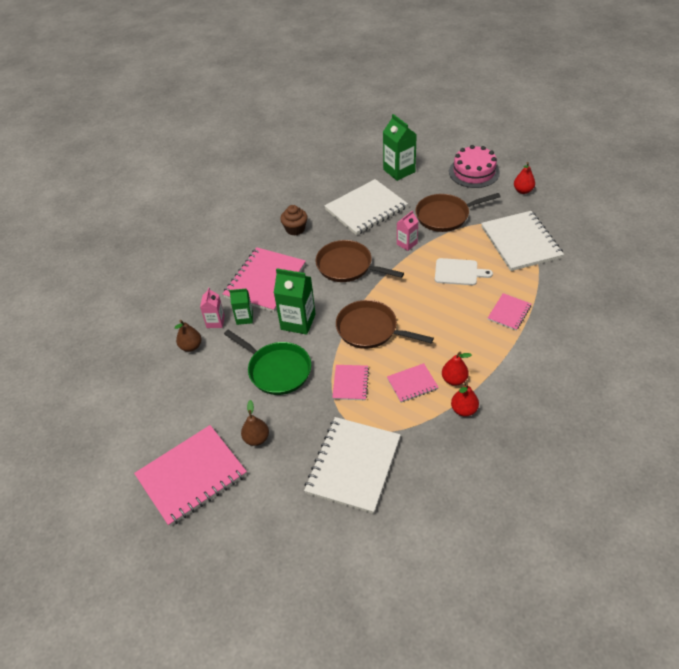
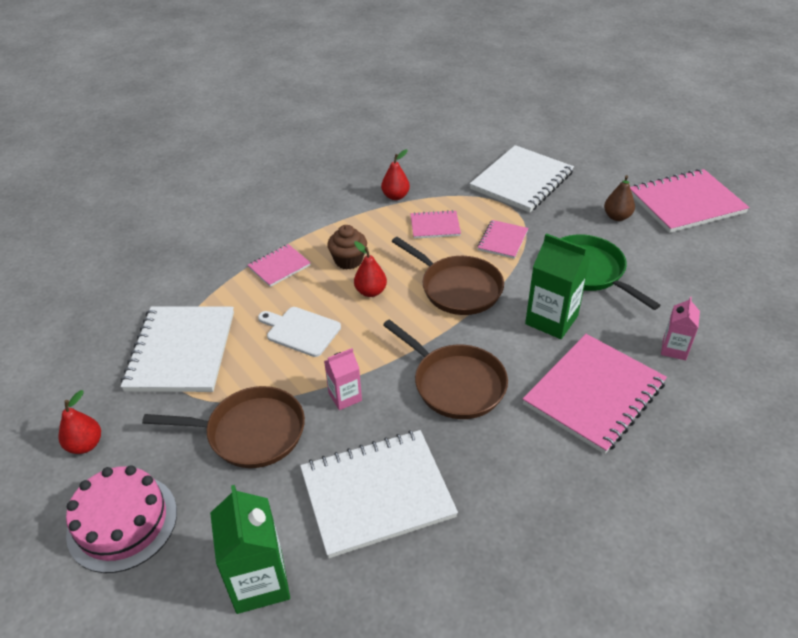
camera: 165 degrees left, 5 degrees down
(191, 346) = (707, 324): brown pear -> none
(244, 318) = (629, 344): green carton -> none
(295, 229) = (526, 486): brown cupcake -> brown cupcake (348, 260)
(454, 379) = (388, 220): red pear -> red pear (370, 292)

